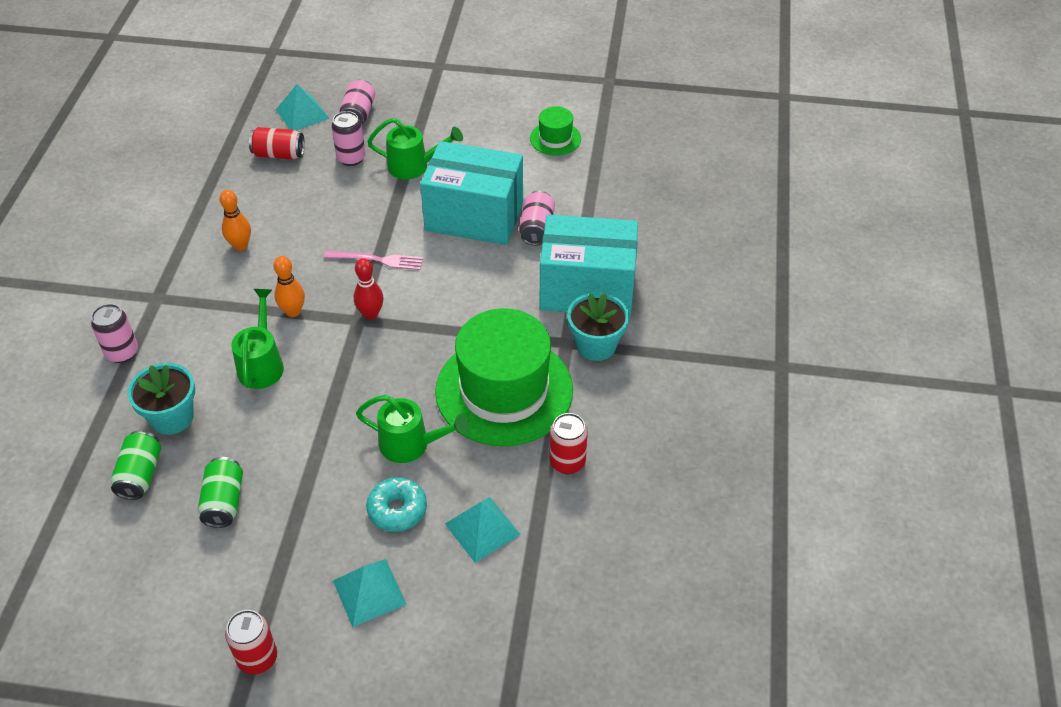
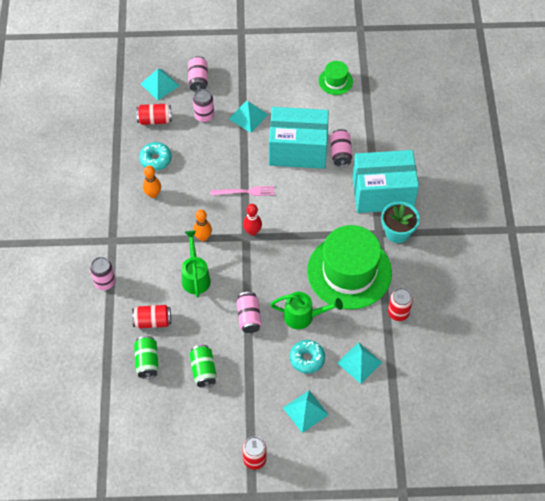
camera: 10 degrees left, 10 degrees up
(172, 417) = (152, 321): turquoise flower pot -> red can
(261, 202) = (155, 159): none -> turquoise donut
(324, 433) = (249, 317): none -> pink can
(414, 166) = (248, 116): green watering can -> turquoise pyramid

